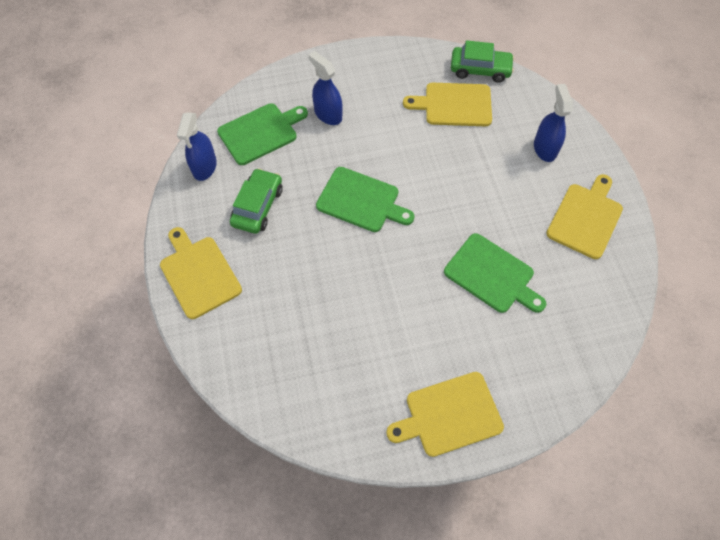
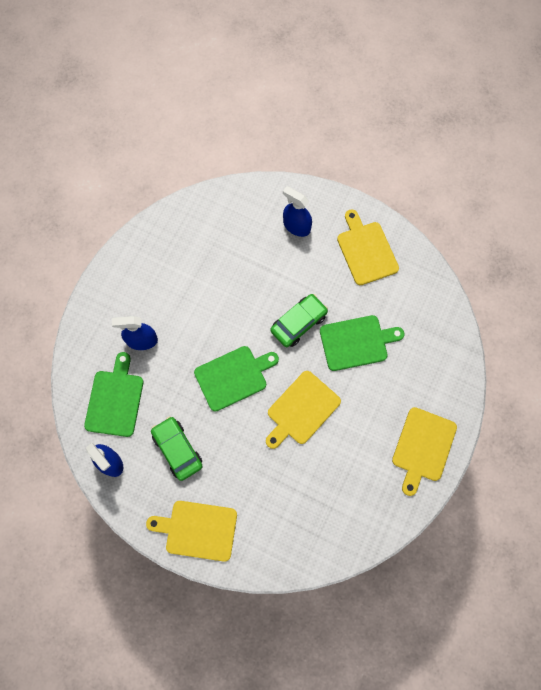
camera: 50 degrees left, 10 degrees up
(454, 105) = (211, 250): yellow cutting board -> yellow cutting board (301, 410)
(480, 69) = (197, 207): green car -> green car (298, 323)

